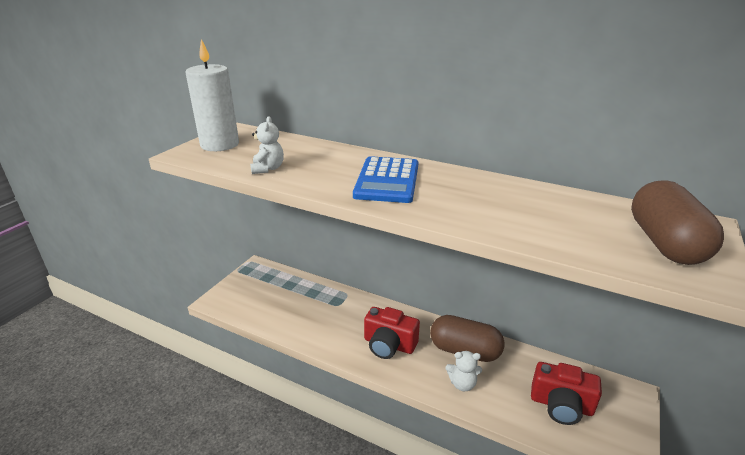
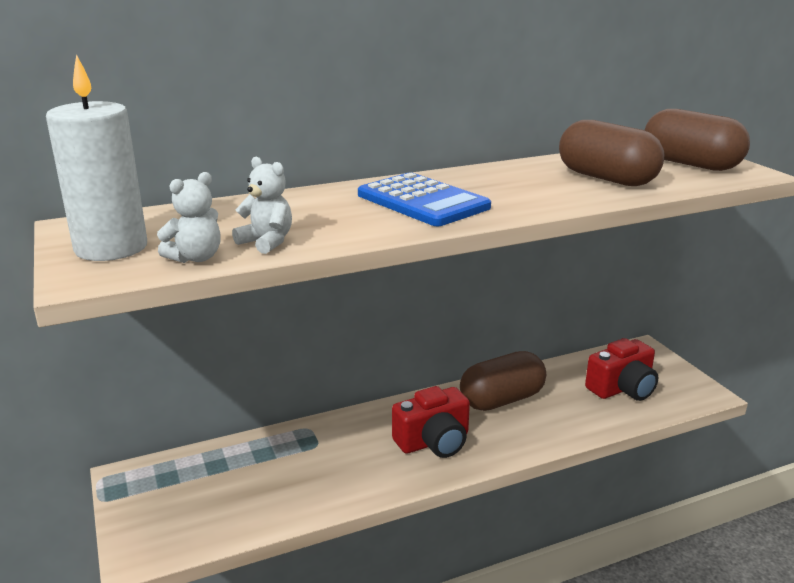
camera: 50 degrees left, 5 degrees down
(462, 384) = (542, 425): white teddy bear -> white teddy bear (196, 258)
(548, 220) = (606, 178): none -> brown capsule

